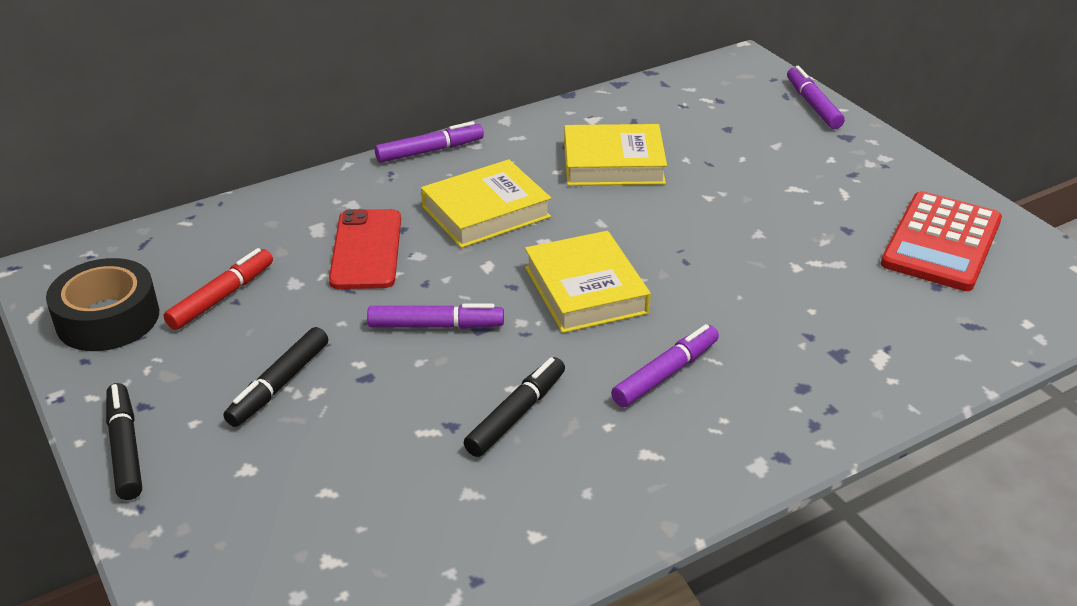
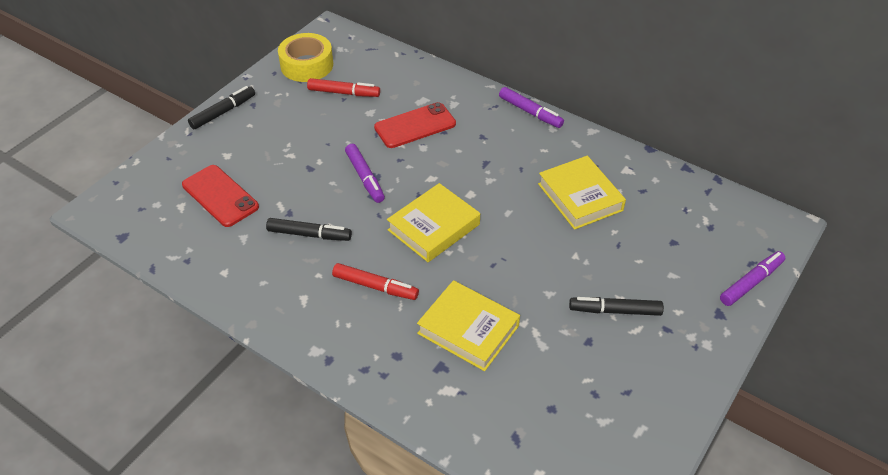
camera: 65 degrees right, 10 degrees up
(108, 318) = (307, 65): black tape -> yellow tape
(279, 385) = (288, 140): black marker -> black marker (615, 311)
(346, 501) = (220, 196): none -> red phone
(486, 212) = (483, 158): yellow book -> yellow book (468, 329)
(666, 374) = (375, 286): purple marker -> red marker
(941, 242) = (610, 402): red calculator -> none

